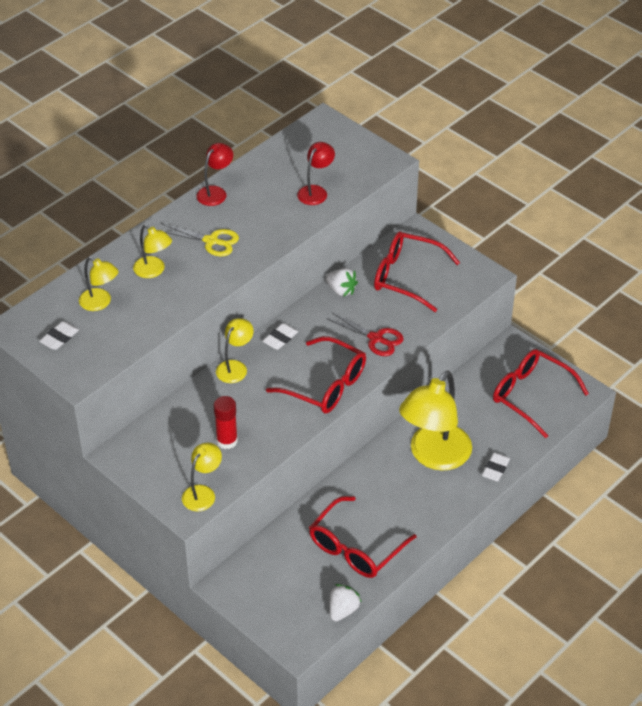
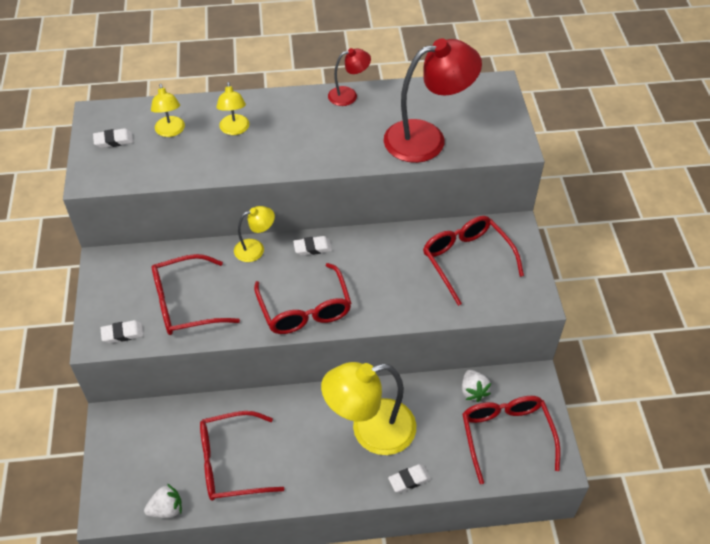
camera: 40 degrees right, 5 degrees up
(202, 493) = (122, 334): yellow lamp -> white eraser
(211, 241) = (301, 131): yellow scissors -> none
(227, 441) = (185, 304): red glue stick -> red glasses
(316, 191) = (427, 138): red lamp -> red lamp, size x2.00
(341, 290) = (401, 238): white strawberry -> white strawberry (473, 391)
(375, 338) = (385, 296): red scissors -> none

